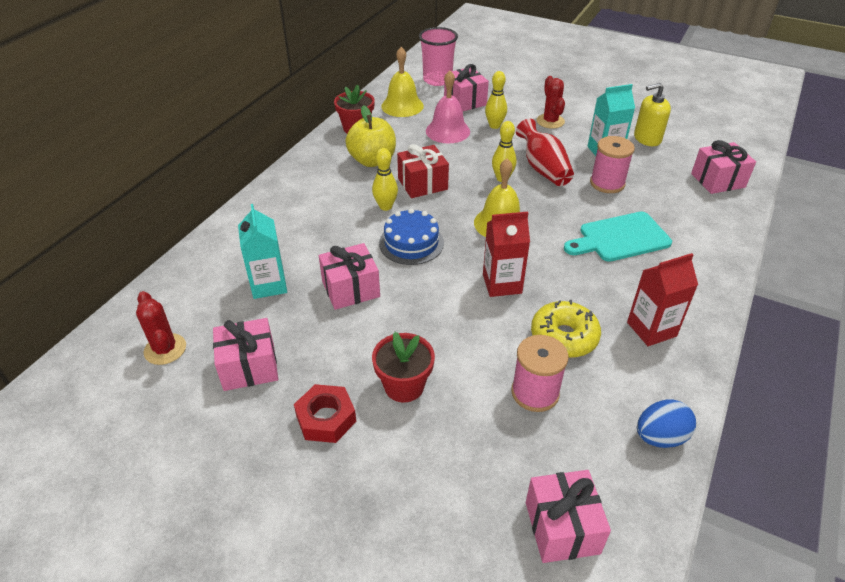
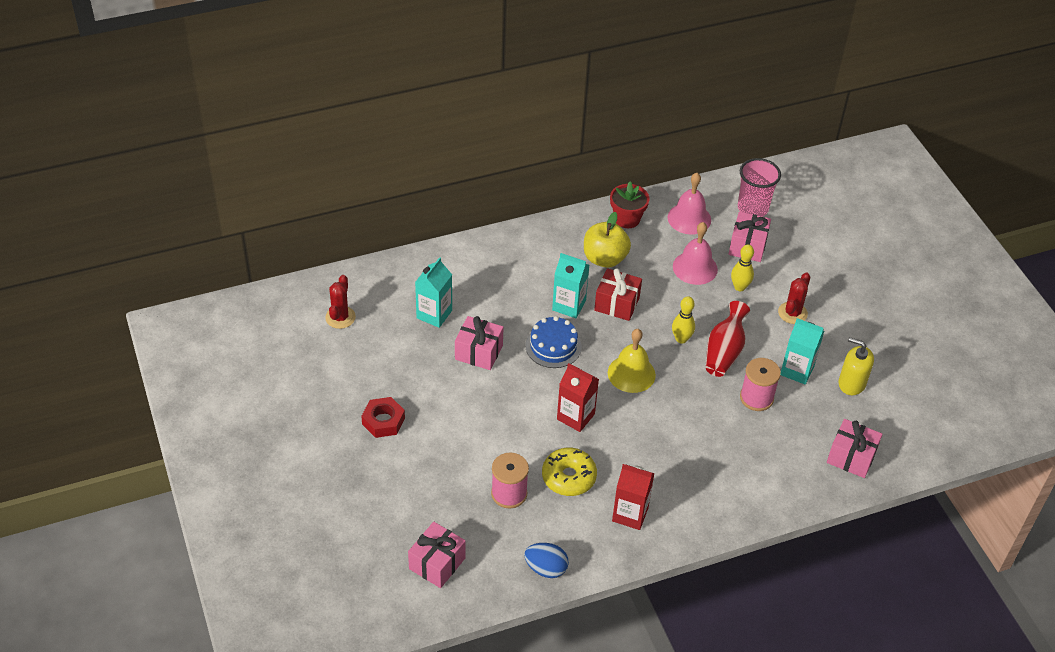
camera: 40 degrees right, 5 degrees up
(249, 367) = (373, 361): pink gift -> none
(385, 206) = (569, 305): yellow bowling pin -> turquoise carton
(402, 106) = (689, 218): yellow bell -> pink bell
(404, 386) = (442, 435): red flower pot -> none
(620, 238) = (701, 444): turquoise cutting board -> none

